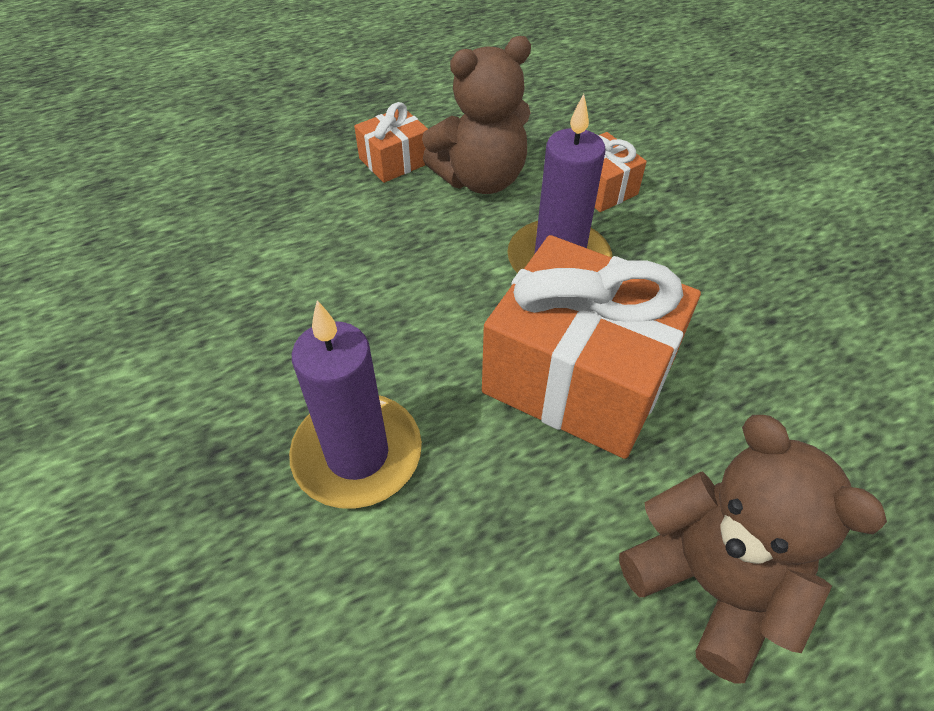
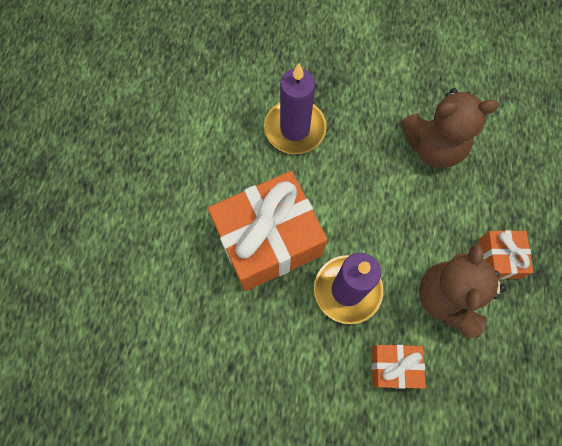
camera: 125 degrees right, 20 degrees up
(710, 585) = (148, 214): brown teddy bear -> brown teddy bear (433, 147)

